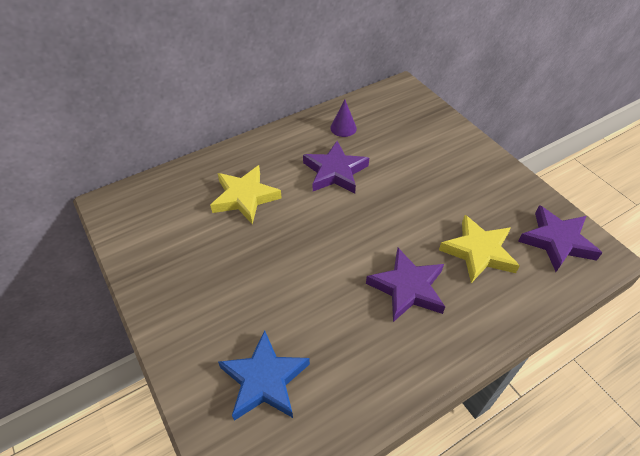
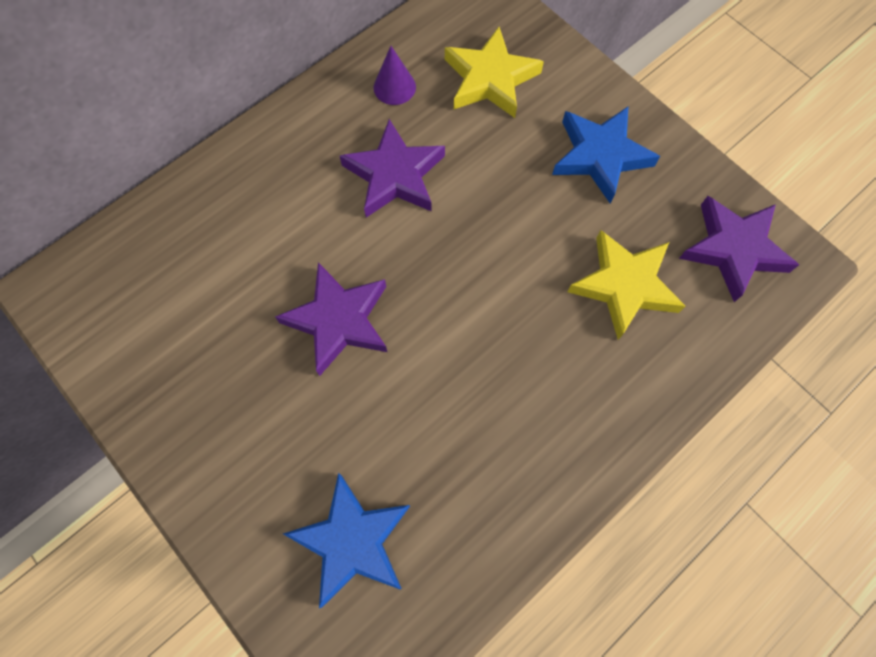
camera: 10 degrees left, 20 degrees up
(245, 197) = (263, 245): yellow star -> yellow star (490, 79)
(407, 288) = (529, 363): purple star -> purple star (338, 320)
(469, 178) = (600, 156): none -> blue star

